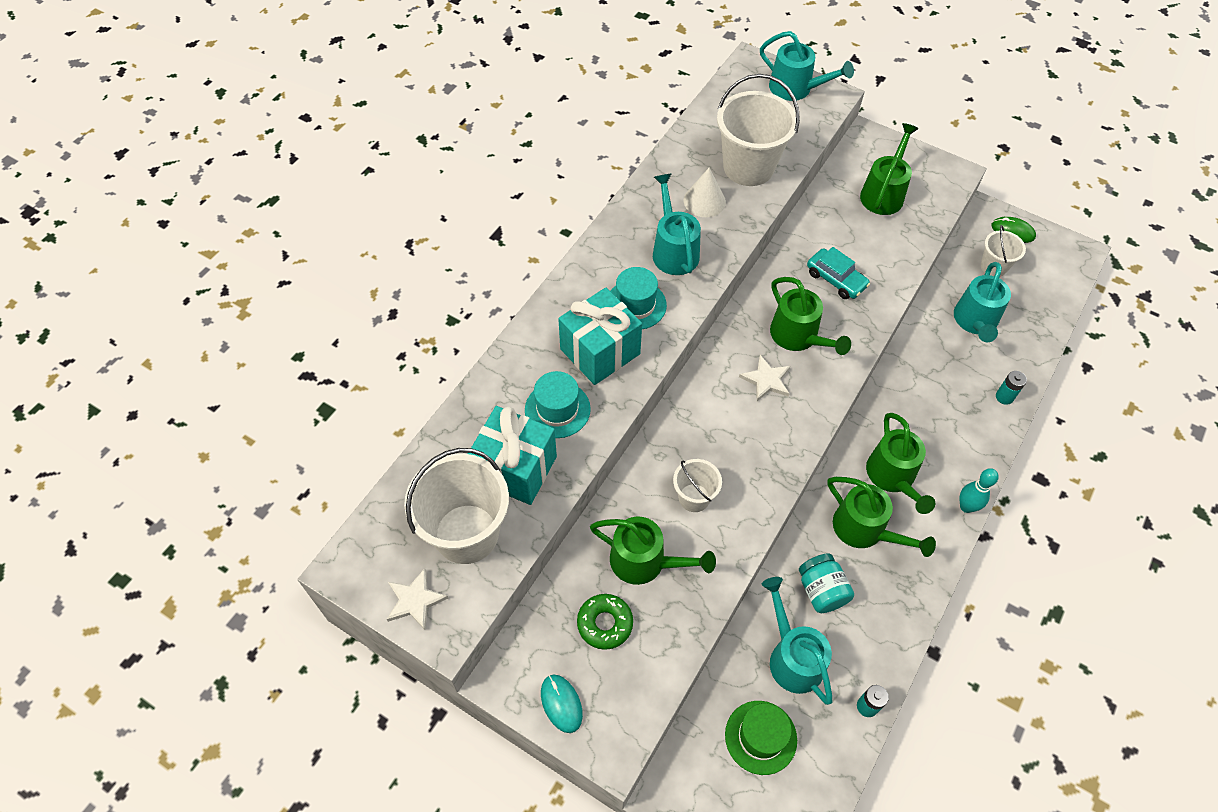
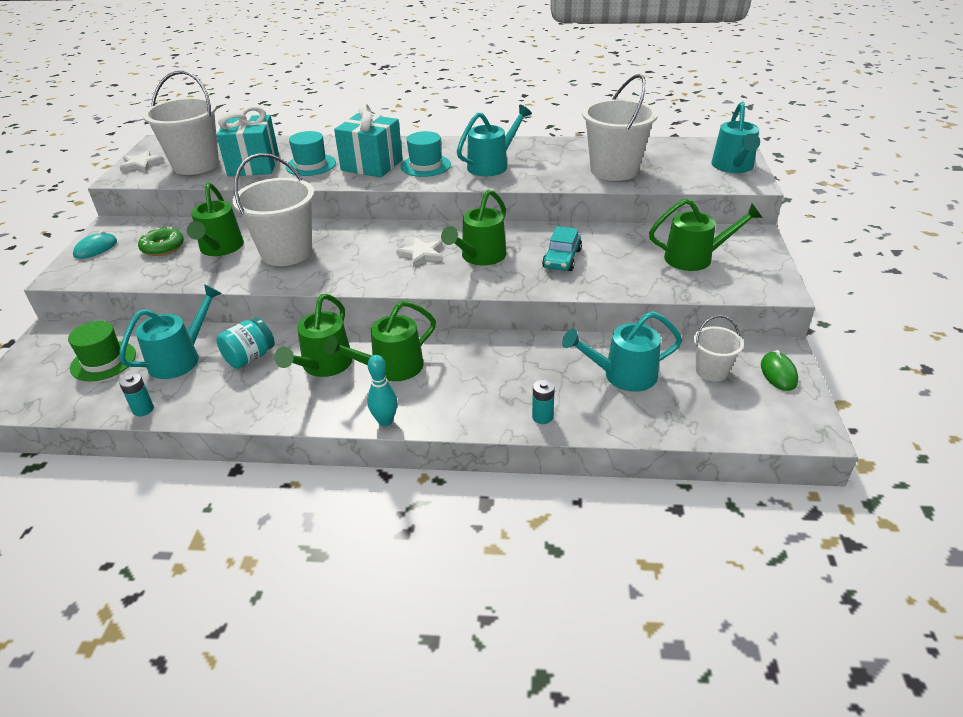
camera: 65 degrees right, 20 degrees down
(694, 498) = (286, 252): white bucket -> white bucket, size x1.91
(704, 201) = (555, 163): white cone -> none

